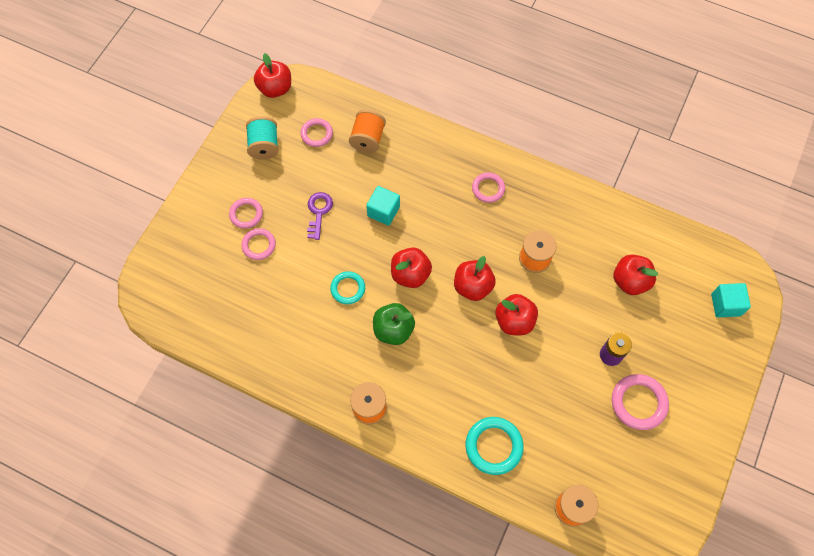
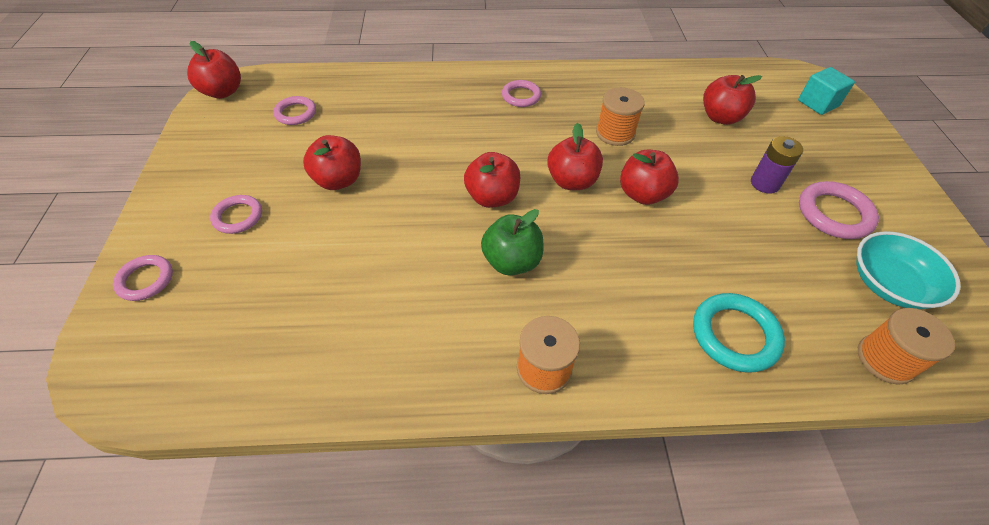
camera: 30 degrees left, 15 degrees down
(259, 245) = (272, 243): pink ring -> pink ring (145, 280)
(264, 146) = (232, 143): turquoise spool -> none
(319, 212) = (338, 180): purple key -> red apple
(348, 289) = (423, 242): turquoise ring -> none
(368, 139) = (360, 99): orange spool -> none
(383, 211) = (419, 152): turquoise cube -> none
(624, 468) = (889, 284): none -> turquoise bowl

